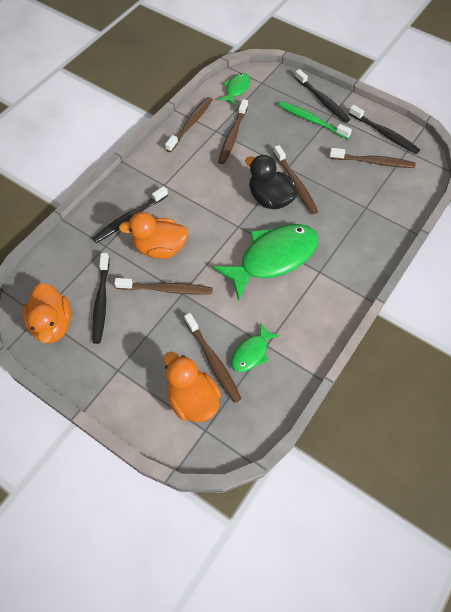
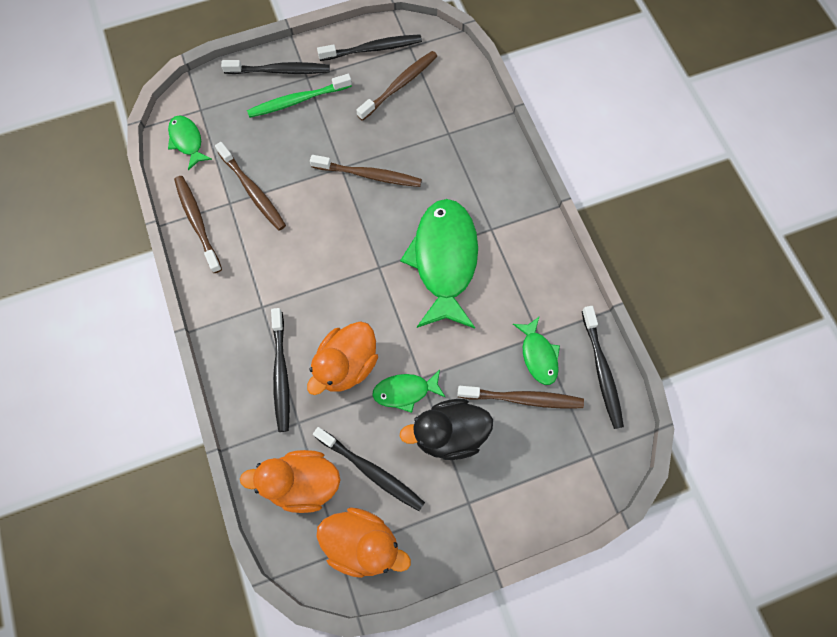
camera: 55 degrees left, 10 degrees up
(166, 289) = (405, 391): brown toothbrush -> green fish
(192, 399) = (552, 446): orange duck -> orange duck (302, 483)
(270, 199) = (368, 212): black duck -> black duck (449, 434)
(272, 400) = (601, 370): none -> black toothbrush

